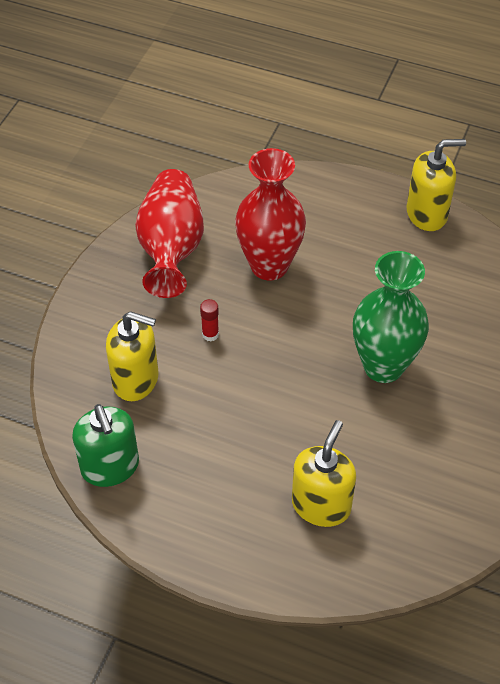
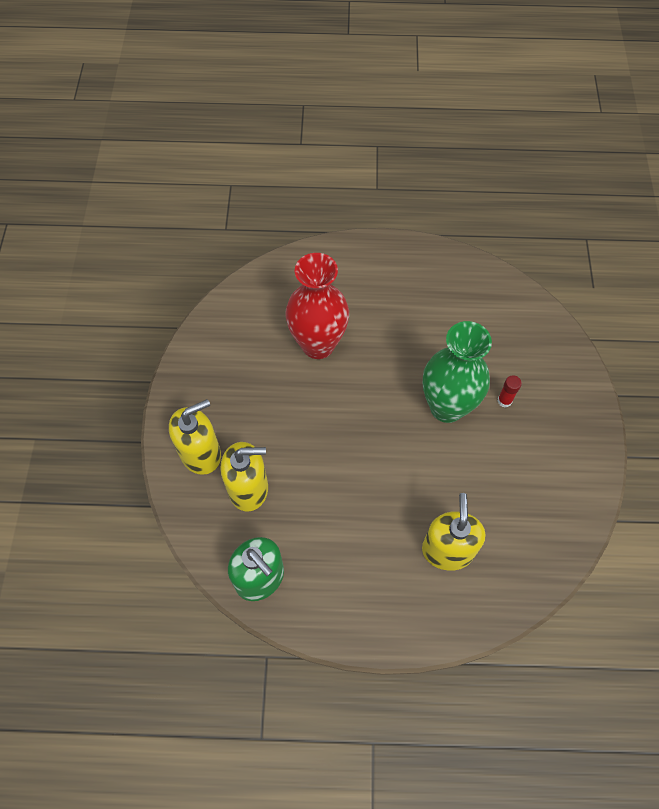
camera: 20 degrees left, 10 degrees up
(171, 248) = (228, 354): red vase -> none
(210, 334) = (294, 424): red glue stick -> red glue stick (504, 401)
(427, 214) = (426, 257): yellow soap dispenser -> yellow soap dispenser (201, 453)

